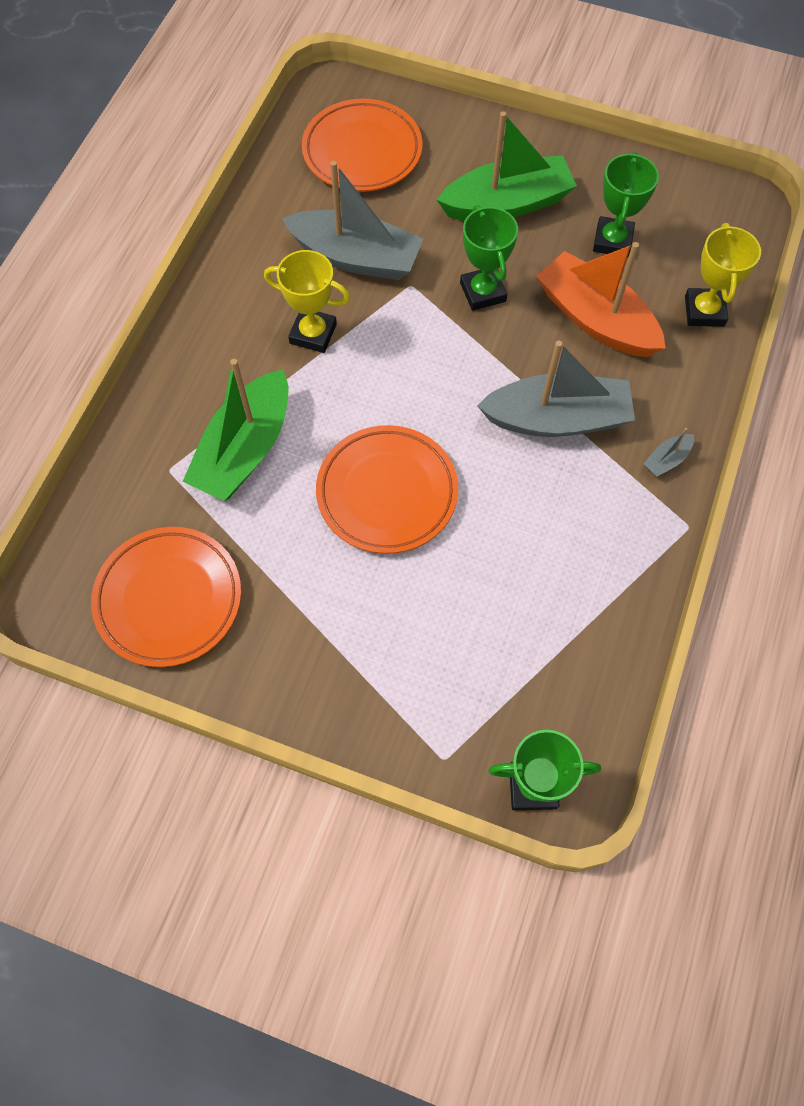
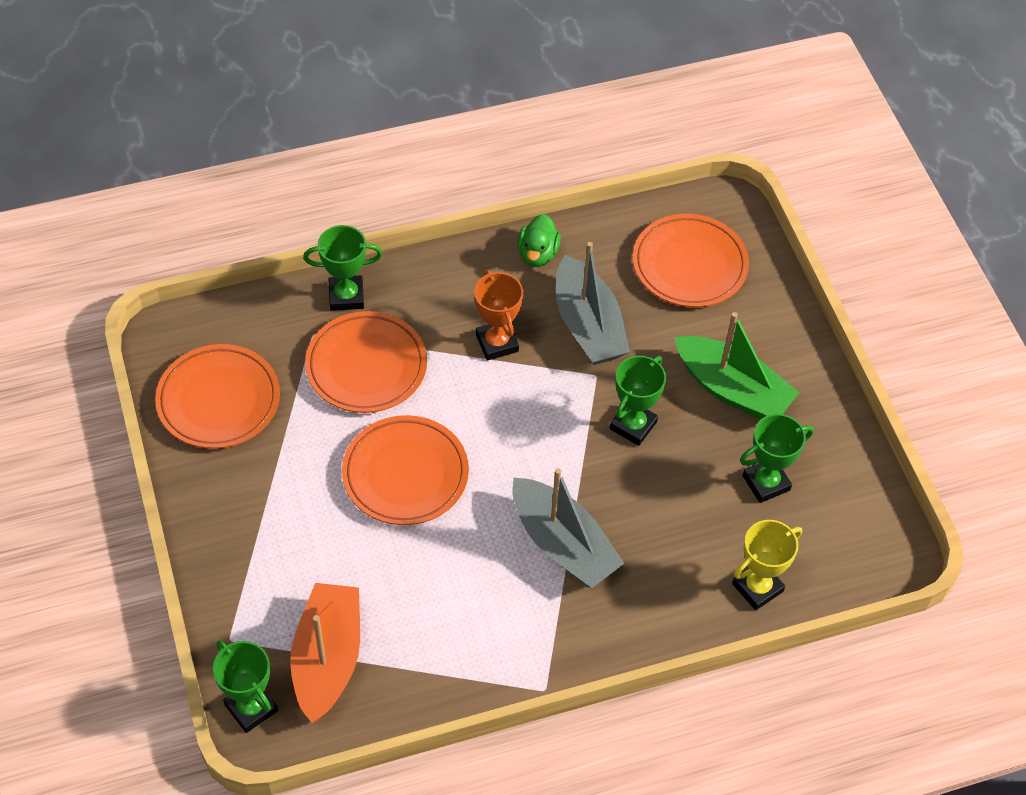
camera: 50 degrees right, 10 degrees down
(153, 416) = (346, 296): none -> green trophy
(245, 449) = (366, 366): green boat -> orange plate
(250, 244) = (537, 254): none -> green duck
(313, 334) = (497, 343): yellow trophy -> orange trophy
(596, 319) = (678, 516): orange boat -> orange boat (327, 659)
(667, 460) = (591, 640): grey boat -> none

